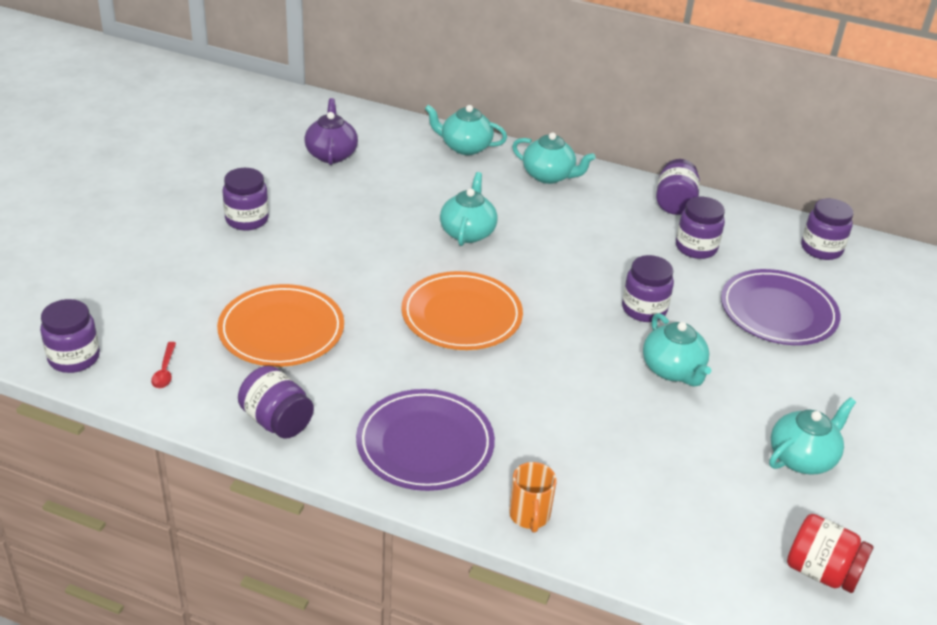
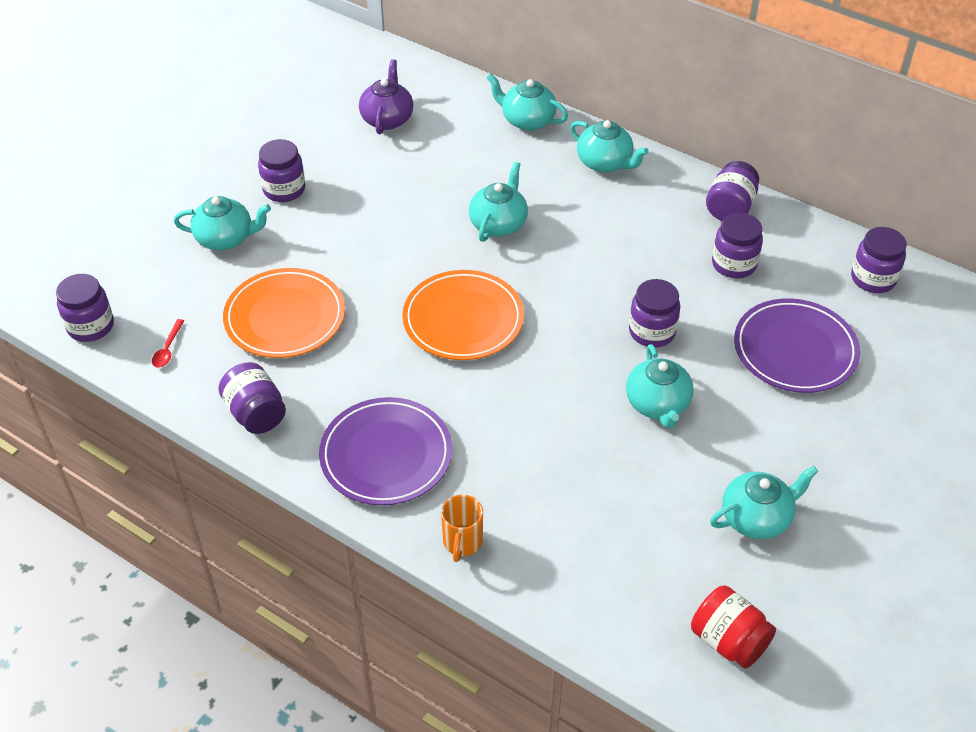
camera: 15 degrees right, 10 degrees up
(199, 266) = (226, 238): none -> turquoise teapot

